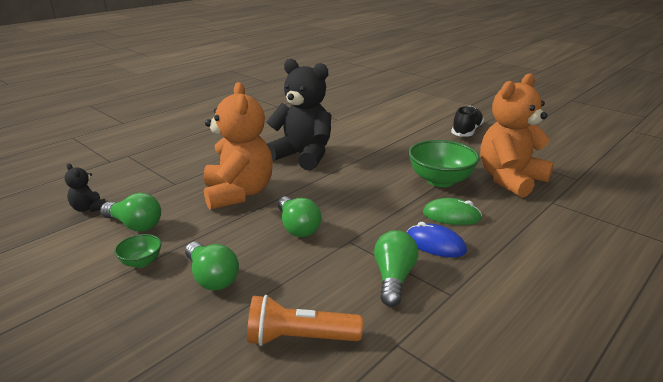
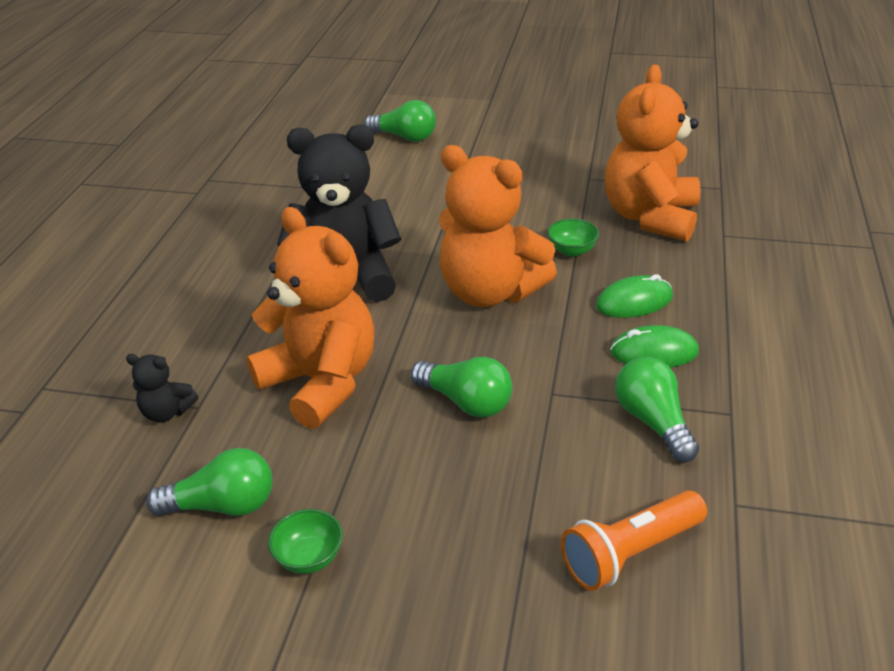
camera: 30 degrees left, 10 degrees up
(89, 208) = (104, 513): black teddy bear -> black teddy bear (167, 412)
(212, 277) = (436, 530): green light bulb -> green light bulb (405, 137)
(370, 184) = (490, 292): none -> orange teddy bear
(435, 244) = (654, 352): blue mouse -> green mouse
(440, 180) = (572, 250): green bowl -> green bowl, size x0.50
(466, 131) = (529, 152): black shoe -> none

